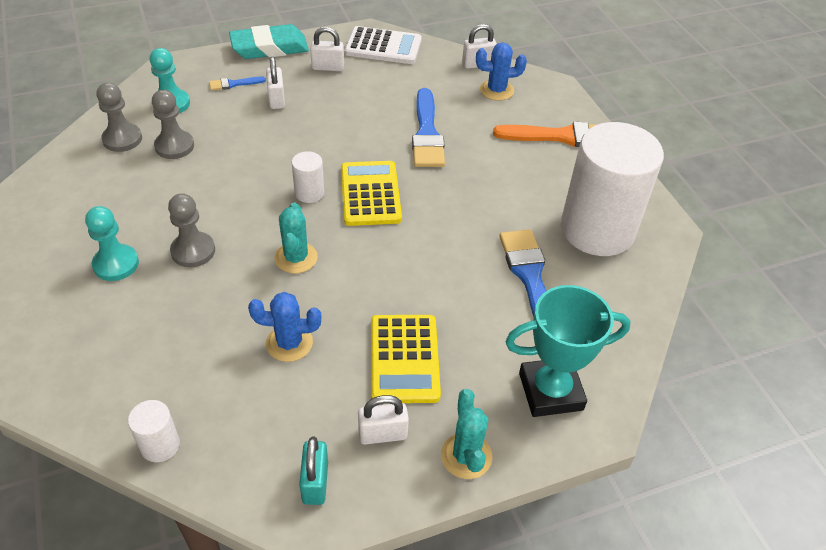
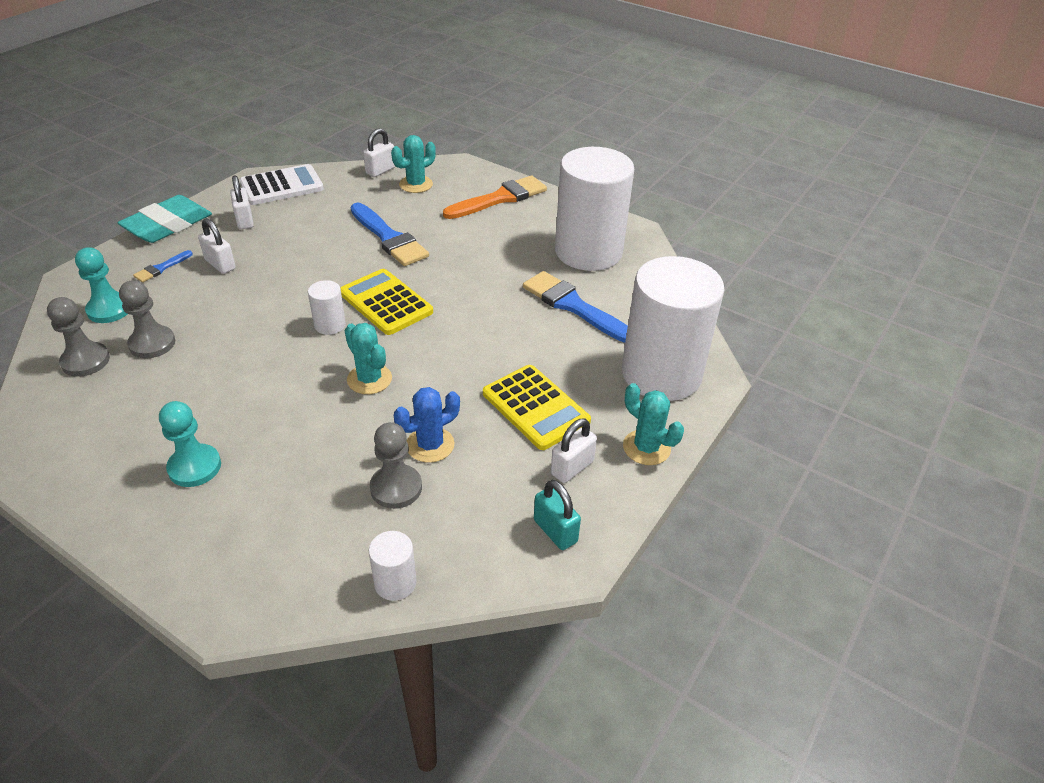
camera: 35 degrees left, 5 degrees down
(193, 251) = (265, 419): grey pawn -> grey pawn (396, 488)
(328, 67) = (245, 220): white padlock -> white padlock turned 75 degrees counterclockwise
(496, 90) = (416, 184): blue cactus -> turquoise cactus
(550, 391) = (661, 374): turquoise trophy -> white cylinder

